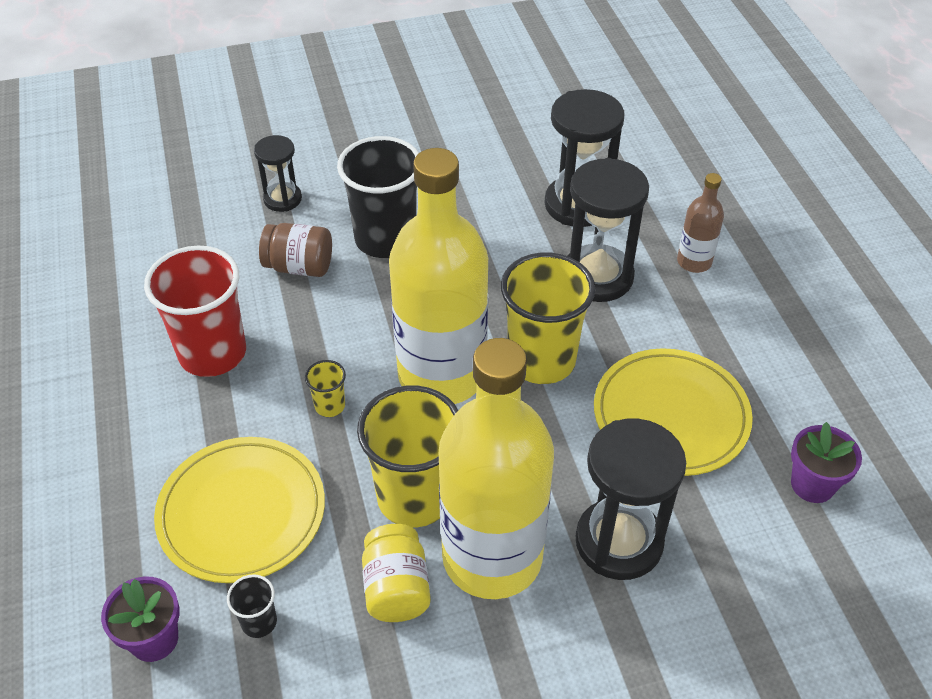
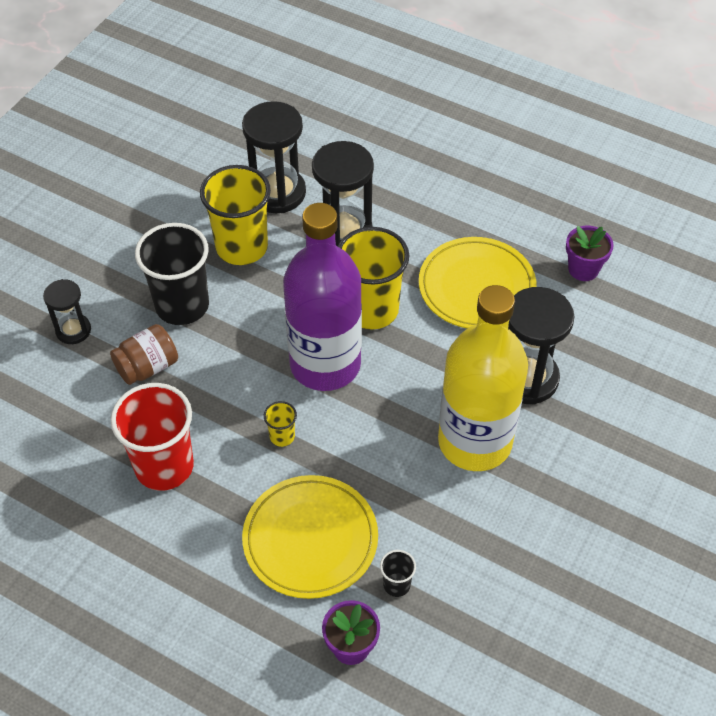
camera: 45 degrees left, 5 degrees up
(396, 588) = (446, 501): yellow jar -> none
(414, 497) = (396, 446): yellow cup -> yellow cup (242, 247)
(441, 375) = (325, 364): yellow bottle -> purple bottle
(694, 262) = (387, 182): brown bottle -> none

